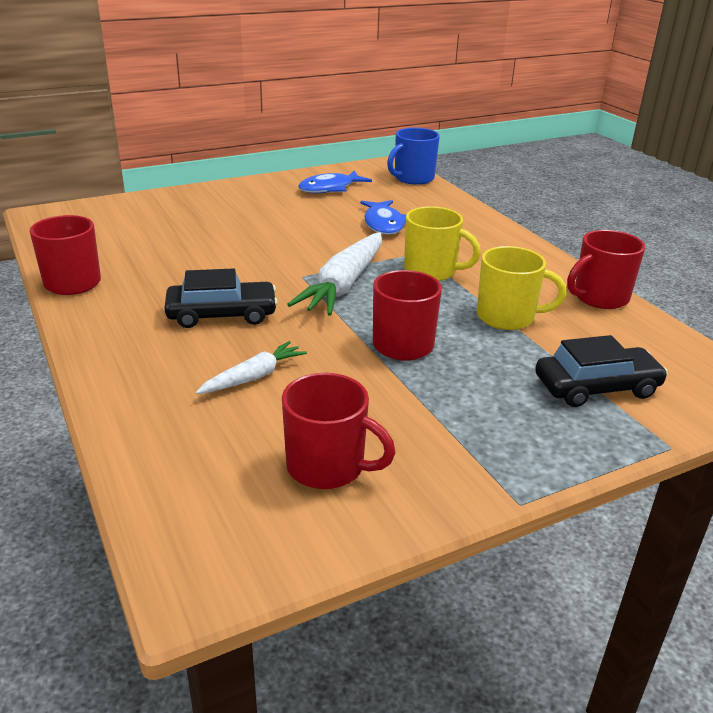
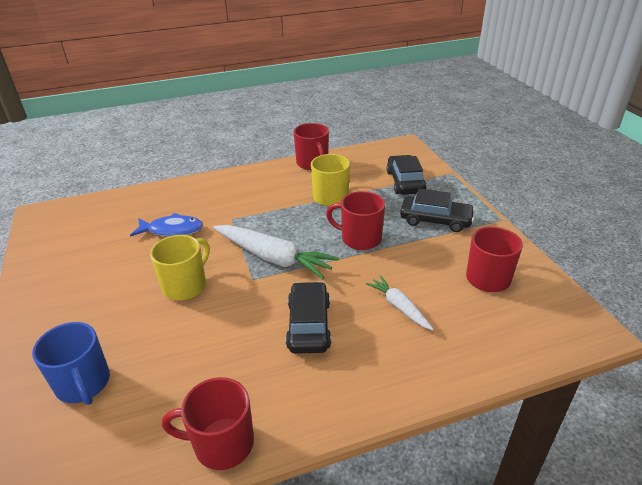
camera: 80 degrees left, 5 degrees up
(330, 188) = (76, 254): blue fish -> none
(413, 178) = (84, 206): blue mug -> blue mug (83, 384)
(431, 271) = (263, 217): yellow mug -> yellow mug (185, 286)
(482, 417) = (435, 220): none -> black car

